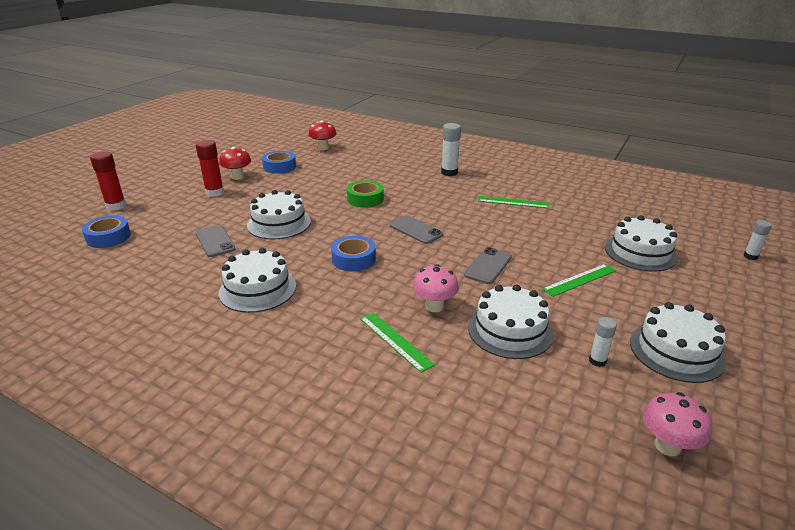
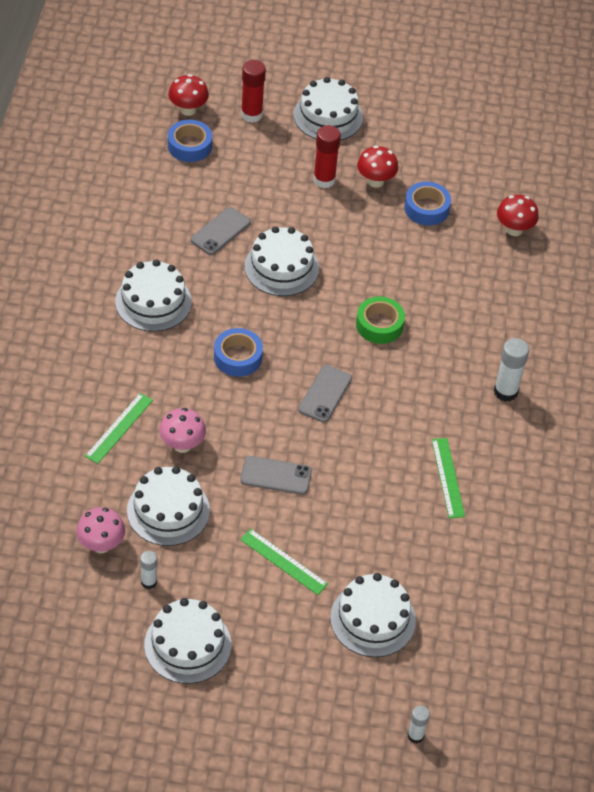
camera: 65 degrees right, 20 degrees up
(70, 230) = (188, 110): none -> red mushroom
(159, 181) = (328, 116): none -> white cake
(667, 446) = (60, 632): pink mushroom -> pink mushroom (101, 545)

